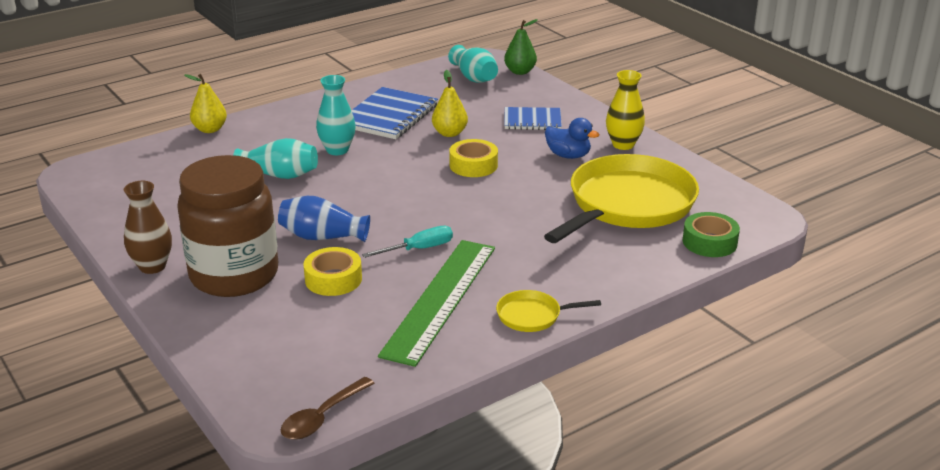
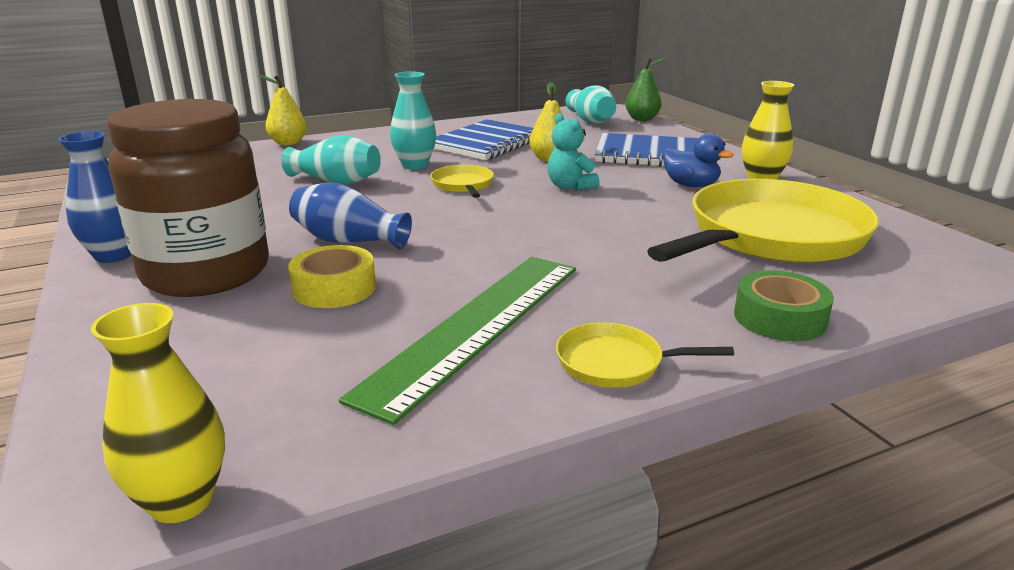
camera: 10 degrees right, 5 degrees down
(152, 266) = (113, 255): brown vase -> blue vase
(322, 417) = (181, 501): brown spoon -> yellow vase
(387, 170) = (463, 185): none -> yellow pan
(419, 249) = (469, 263): turquoise screwdriver -> none
(473, 165) = (570, 187): yellow tape -> turquoise teddy bear
(532, 121) = (650, 154): blue notebook -> blue notebook, size x1.58
(709, 242) = (902, 287): green tape -> green tape (779, 318)

